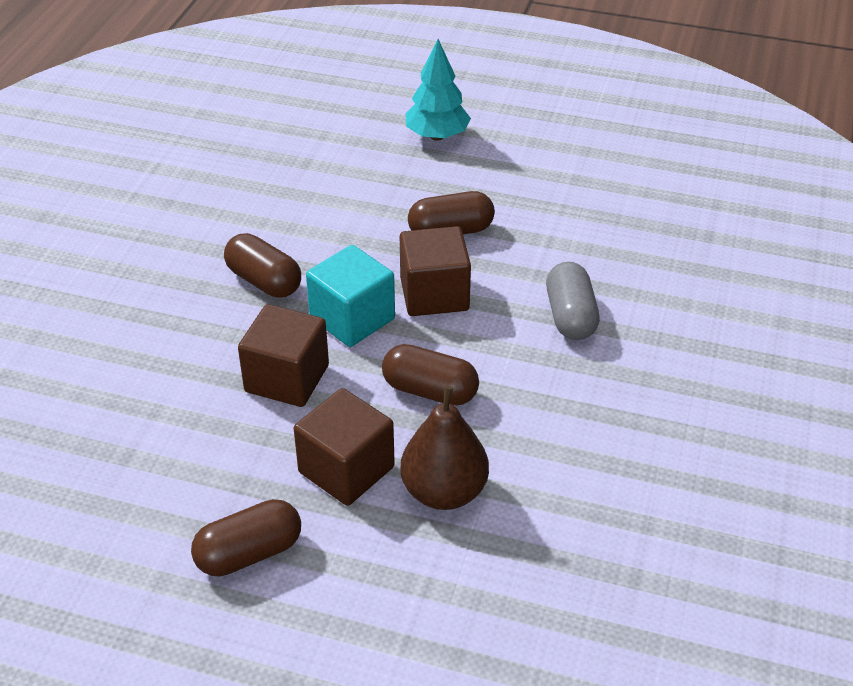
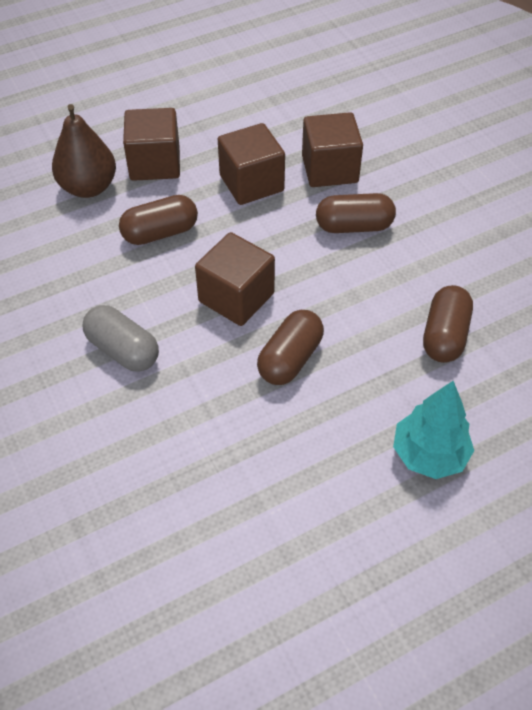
camera: 135 degrees right, 10 degrees up
(201, 341) = (329, 169): none -> brown cube
(249, 553) = (154, 104): brown capsule -> brown capsule (444, 335)
(352, 319) = (265, 242): turquoise cube -> none

